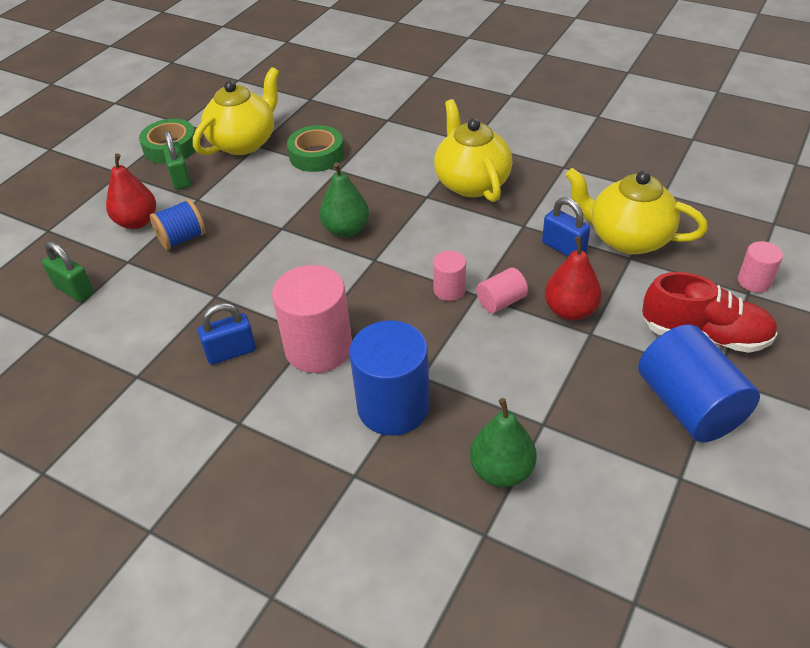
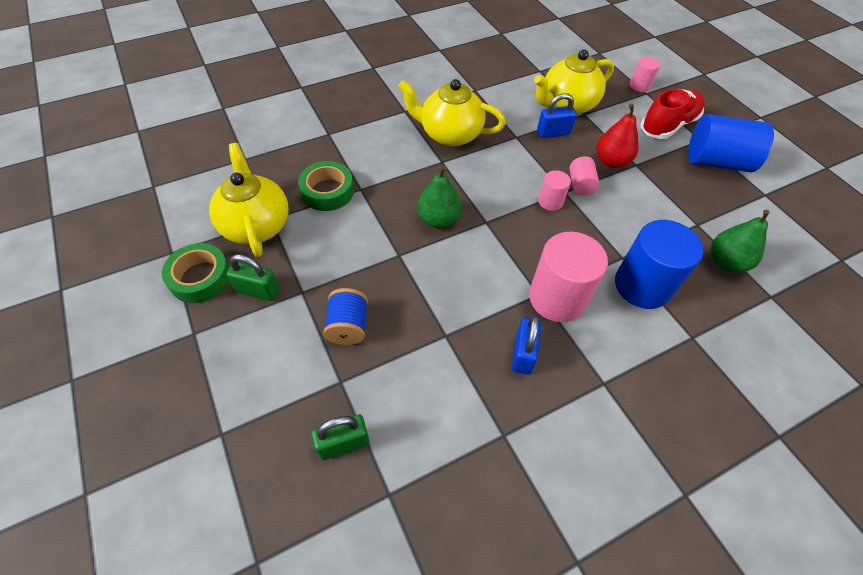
camera: 60 degrees left, 10 degrees up
(137, 222) = (289, 350): red pear -> none

